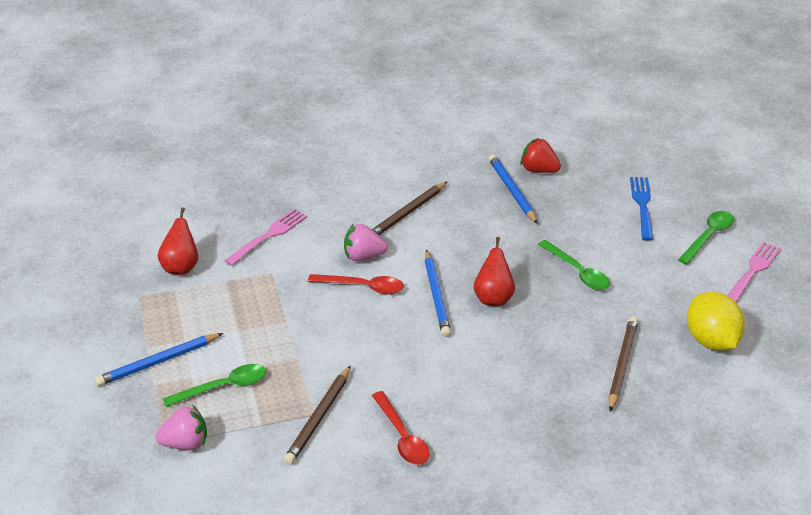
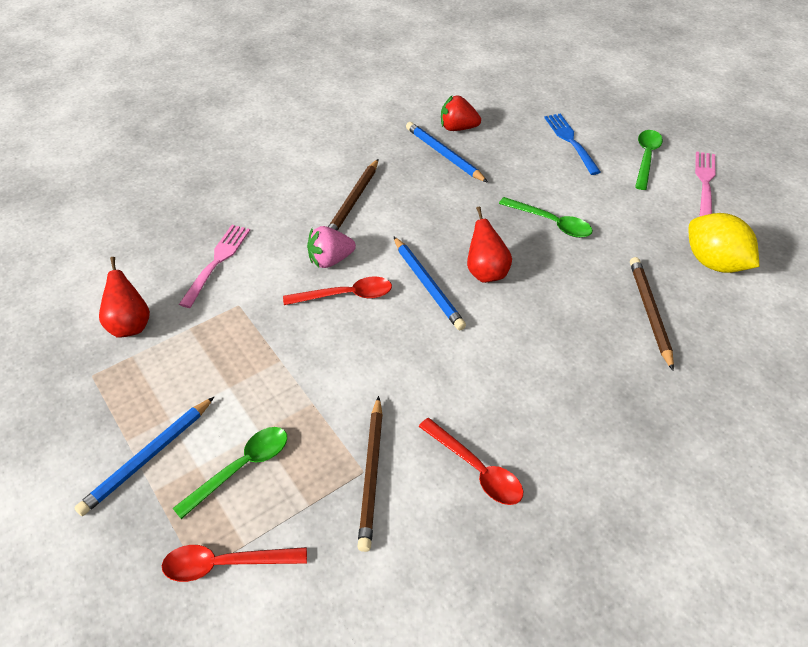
camera: 20 degrees left, 10 degrees up
(185, 443) = (225, 564): pink strawberry -> red spoon

